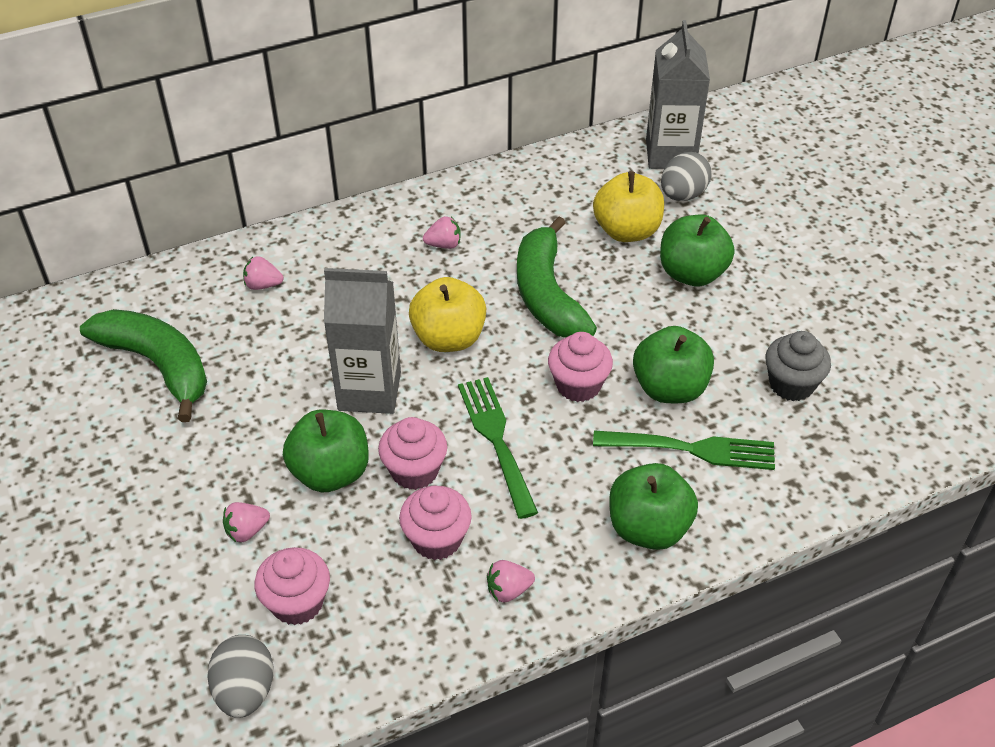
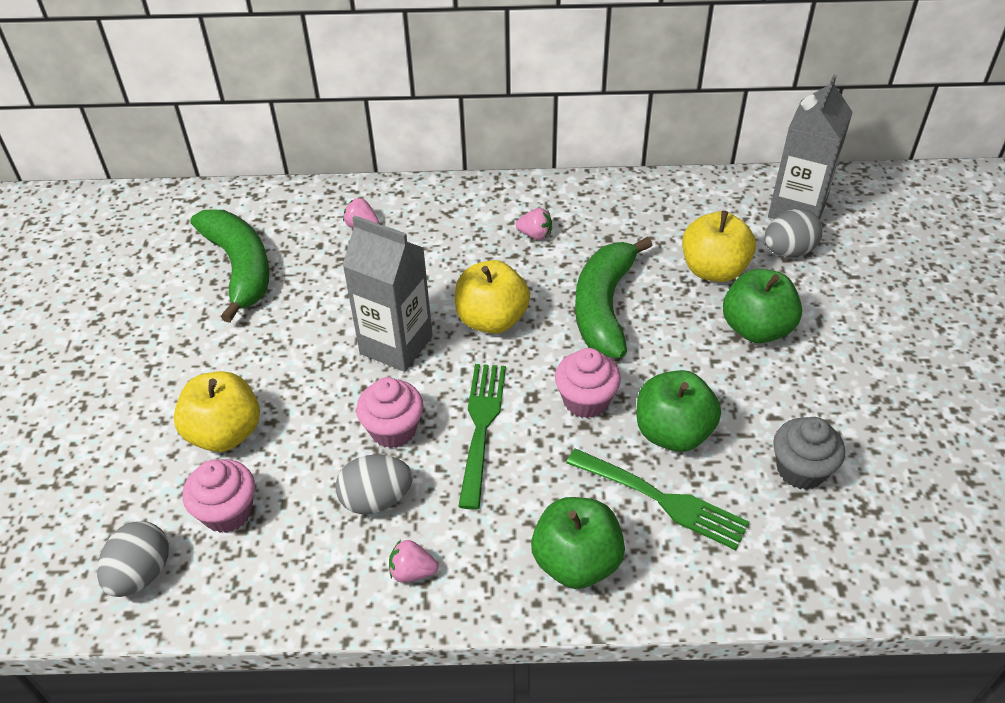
camera: 25 degrees right, 0 degrees up
(247, 531) = (225, 433): pink strawberry -> yellow apple
(330, 473) = (322, 406): green apple -> none
(436, 539) = (376, 499): pink cupcake -> grey egg

